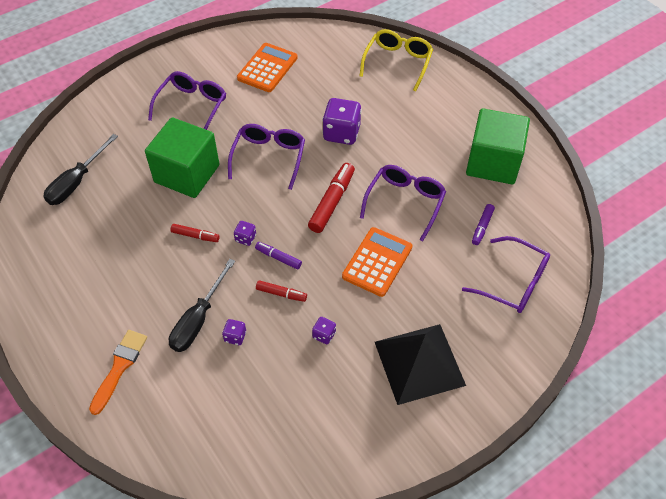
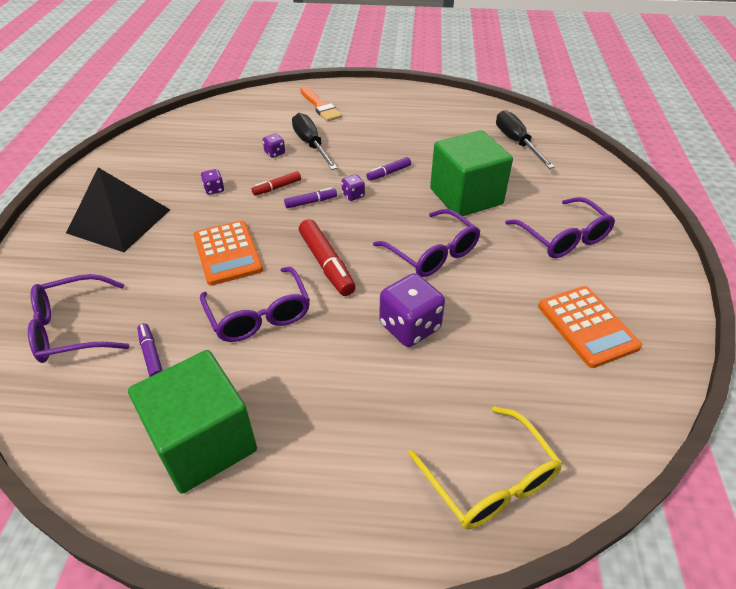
camera: 130 degrees right, 10 degrees down
(195, 236) = (388, 173): red marker -> purple marker

